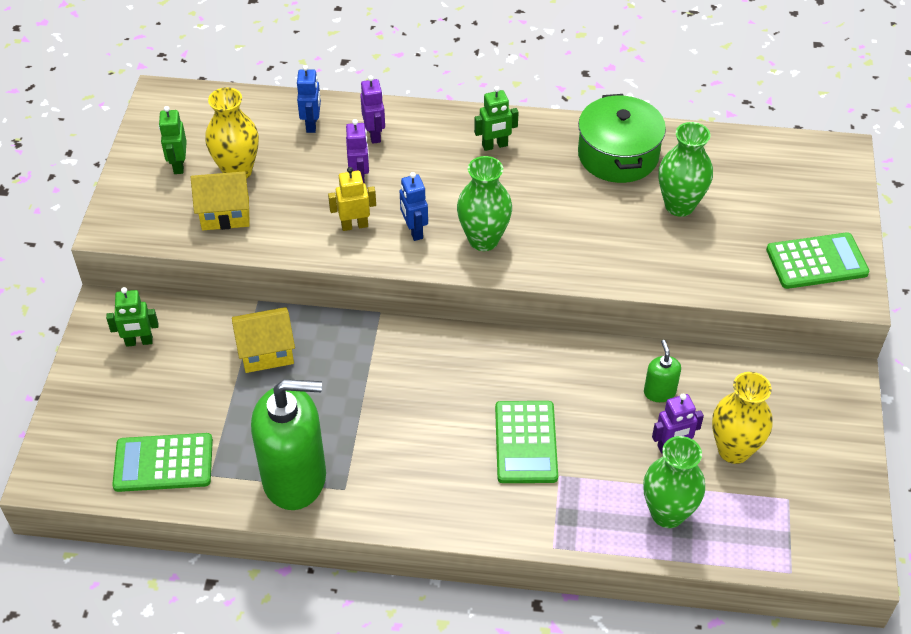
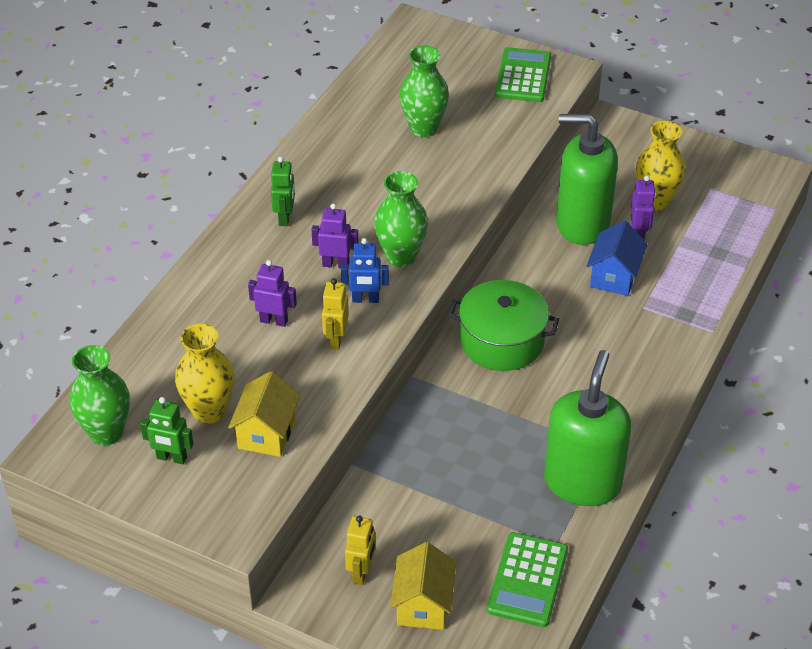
camera: 70 degrees left, 5 degrees down
(139, 342) = (361, 572): green robot -> yellow robot
(266, 352) = (423, 471): yellow house -> yellow house (423, 604)
(312, 124) = (175, 338): blue robot -> none
(374, 135) = (219, 296): purple robot -> purple robot (335, 264)
(525, 442) = (602, 318): green calculator -> none
(593, 439) = (614, 276): none -> blue house
(618, 155) = (343, 145): green pot -> green pot (502, 341)
(659, 392) = (582, 224): green soap dispenser -> green soap dispenser, size x2.32
(667, 513) = (702, 256): green vase -> green vase (106, 433)

